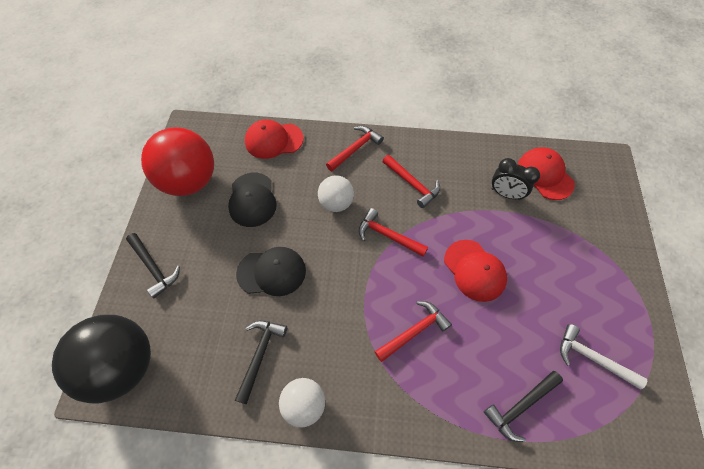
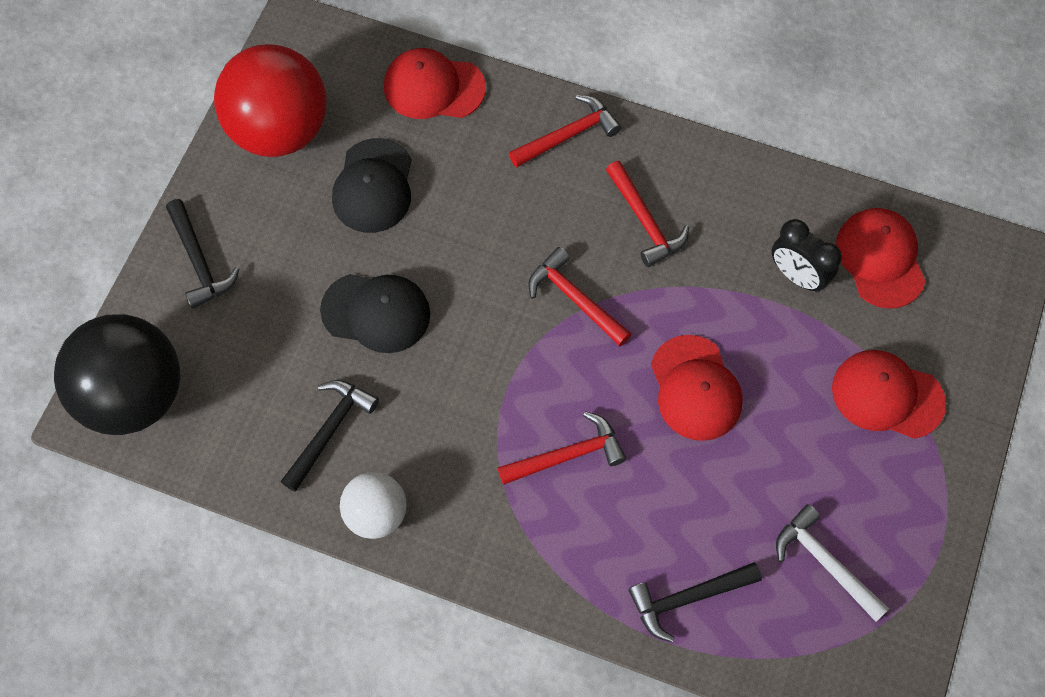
camera: 15 degrees right, 5 degrees up
(336, 203) = (508, 224): white ball -> none
(581, 247) = (887, 395): none -> red cap

